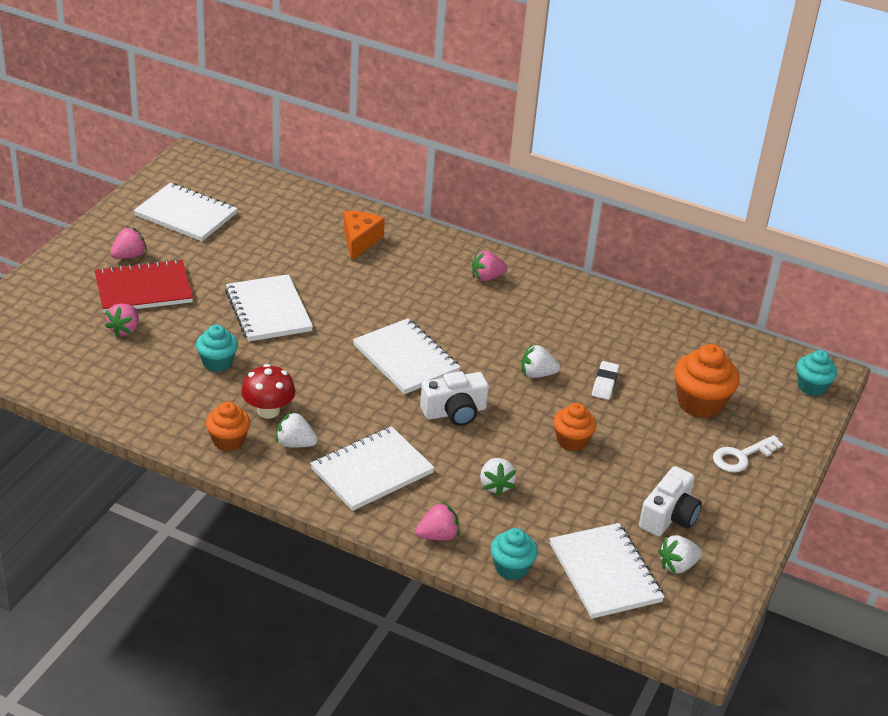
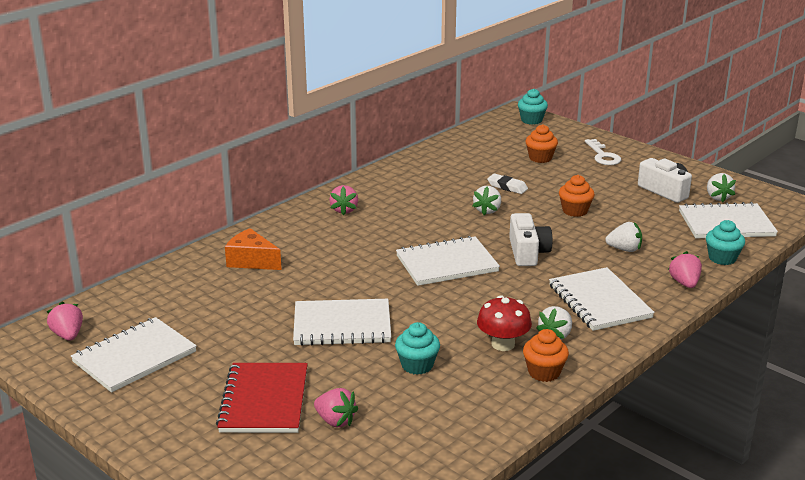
camera: 70 degrees left, 10 degrees down
(129, 256) = (192, 405): pink strawberry -> pink strawberry (68, 335)
(700, 403) = (540, 158): orange cupcake -> orange cupcake, size x0.64

